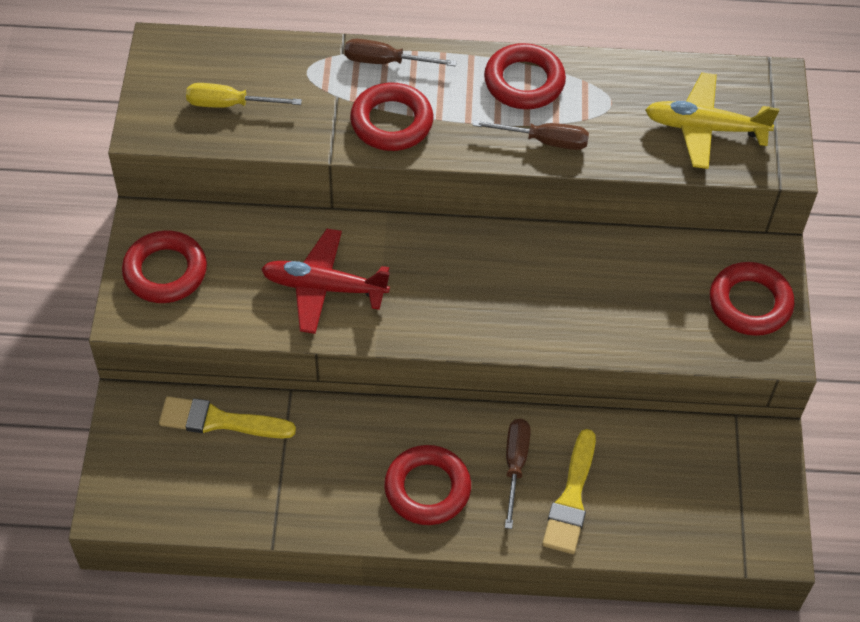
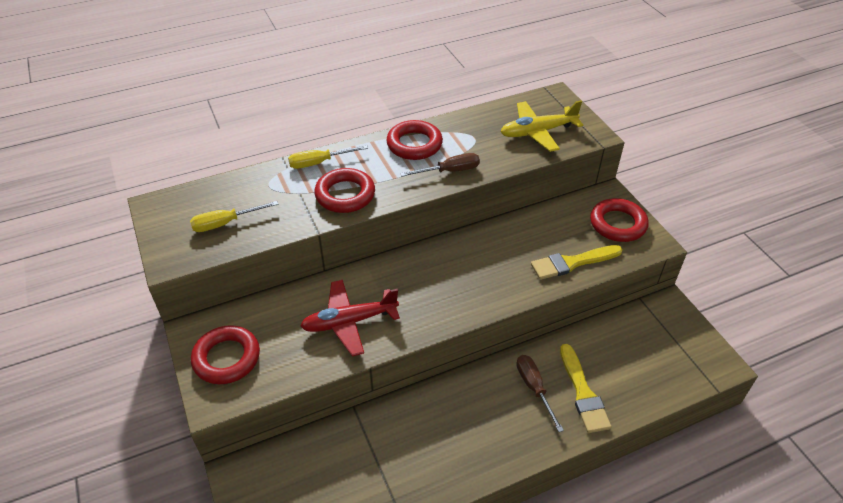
camera: 25 degrees left, 10 degrees down
(219, 421) = (314, 452): yellow brush -> yellow brush (572, 263)
(386, 62) = (319, 163): brown screwdriver -> yellow screwdriver
(427, 489) = (488, 431): red ring -> none

